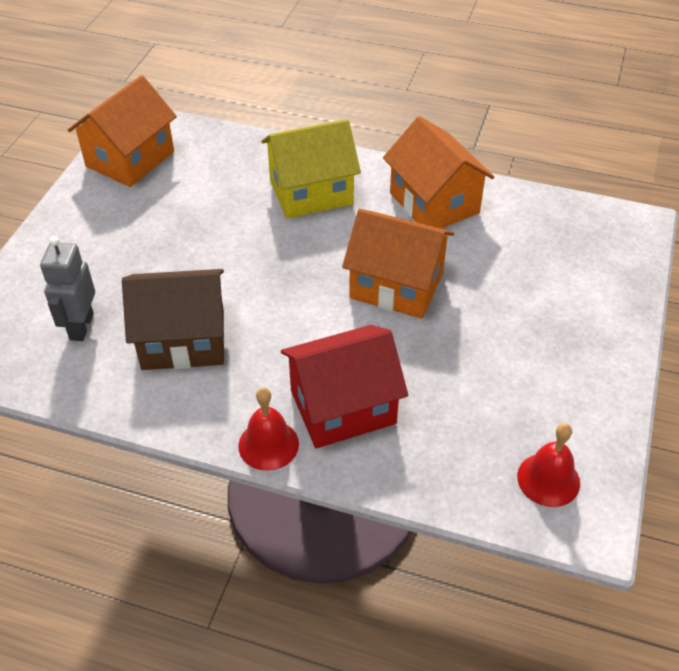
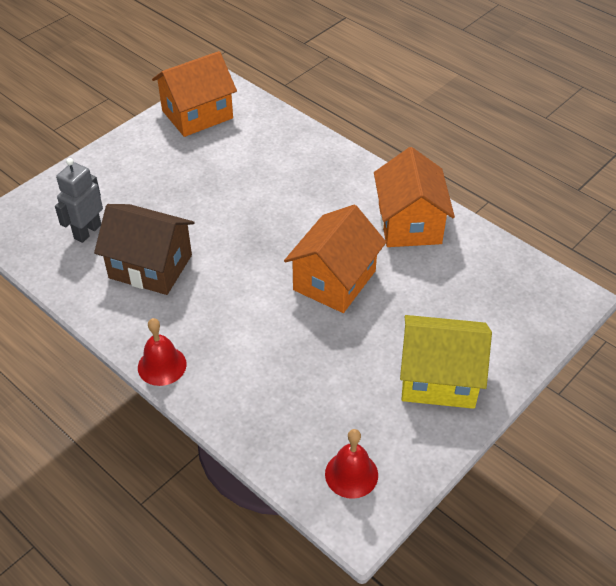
camera: 25 degrees right, 0 degrees up
(311, 192) = (316, 183): yellow house -> yellow house (439, 378)
(343, 407) = (232, 358): red house -> none
(396, 285) = (334, 280): orange house -> orange house turned 75 degrees clockwise

